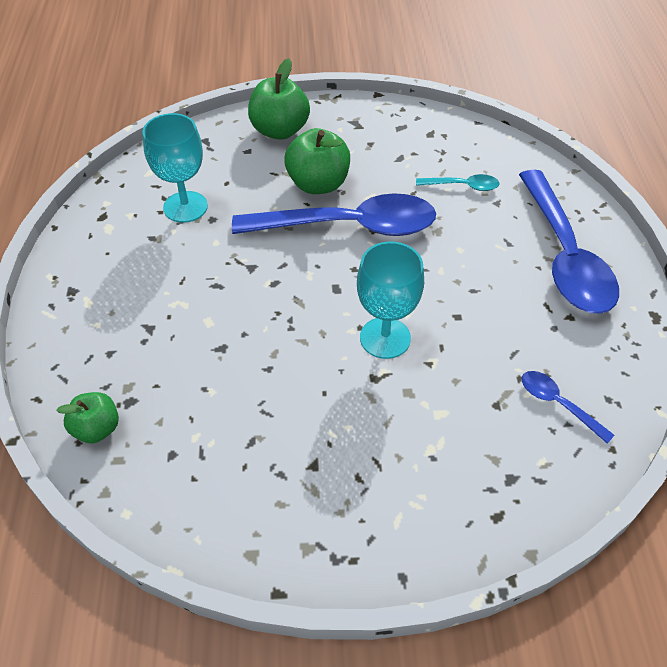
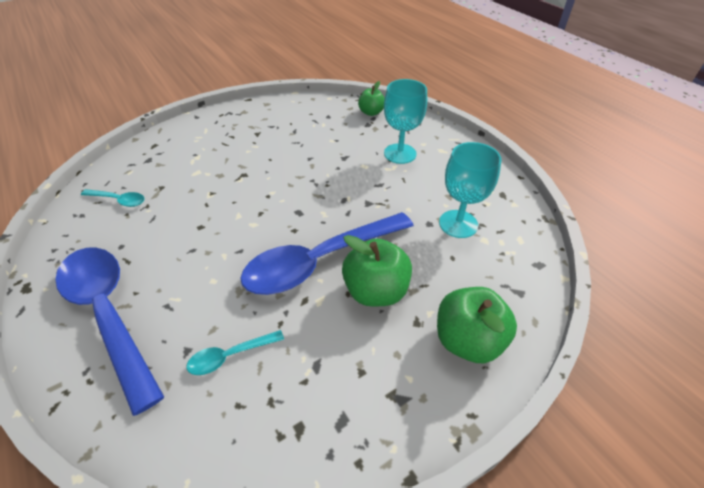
camera: 150 degrees right, 5 degrees down
(385, 338) = (247, 195): turquoise goblet -> turquoise goblet (400, 153)
(558, 404) = (119, 200): blue spoon -> turquoise spoon

